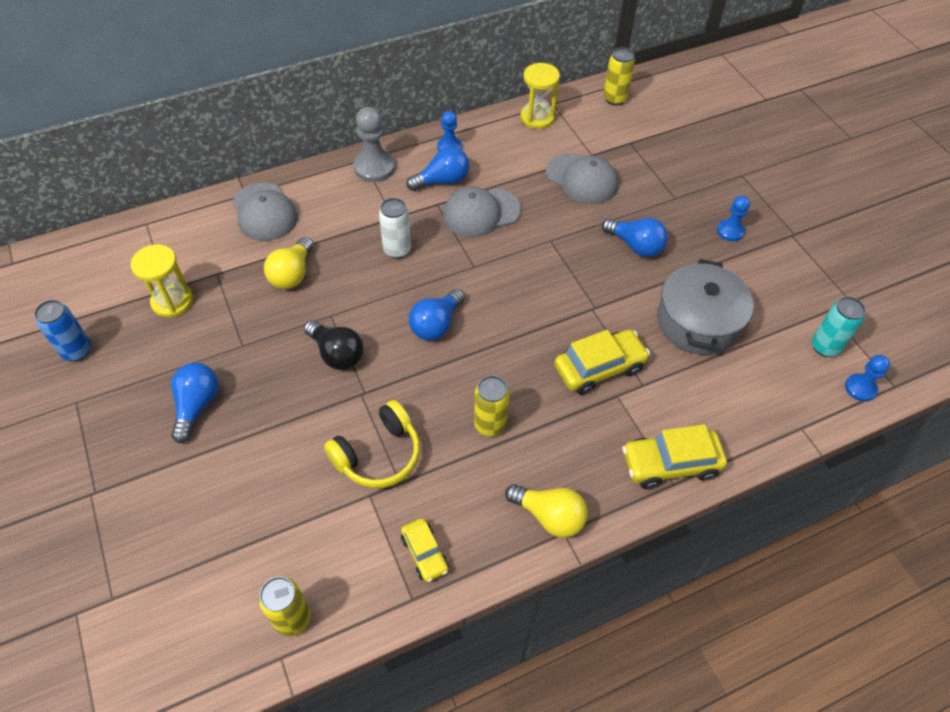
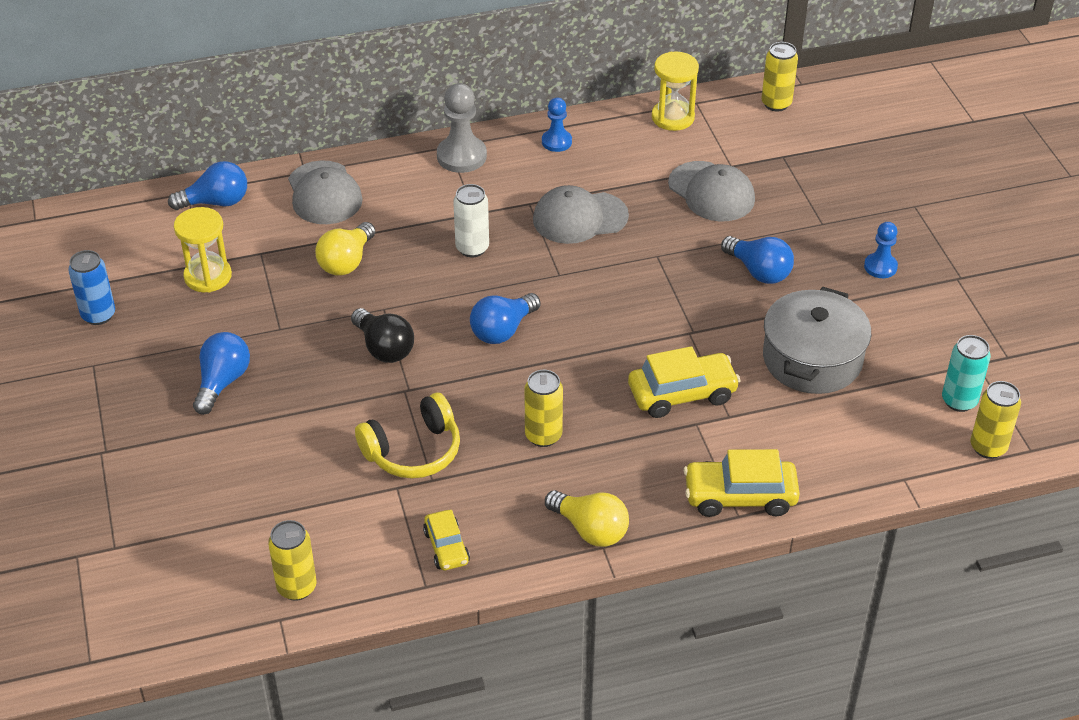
camera: 10 degrees right, 10 degrees down
(442, 181) = (541, 178): blue light bulb -> blue light bulb (216, 202)
(860, 388) = (988, 447): blue pawn -> yellow can

